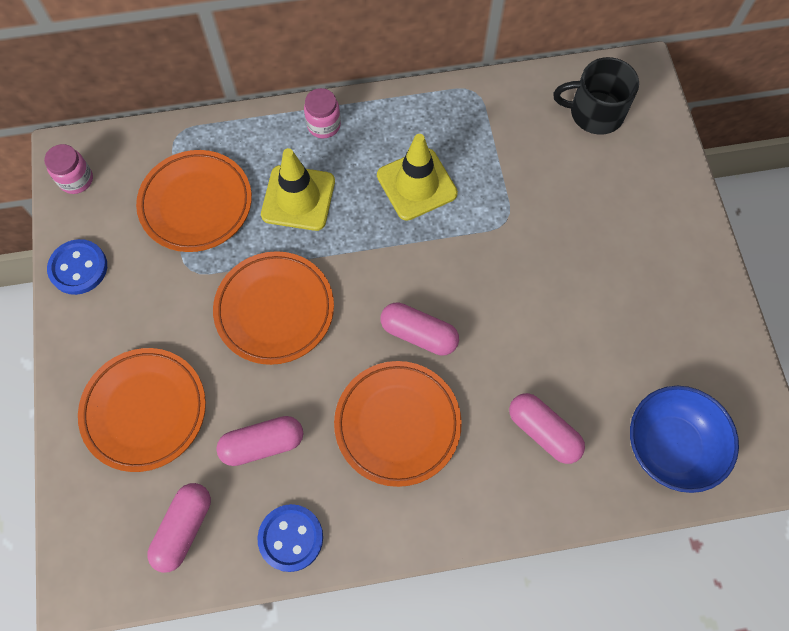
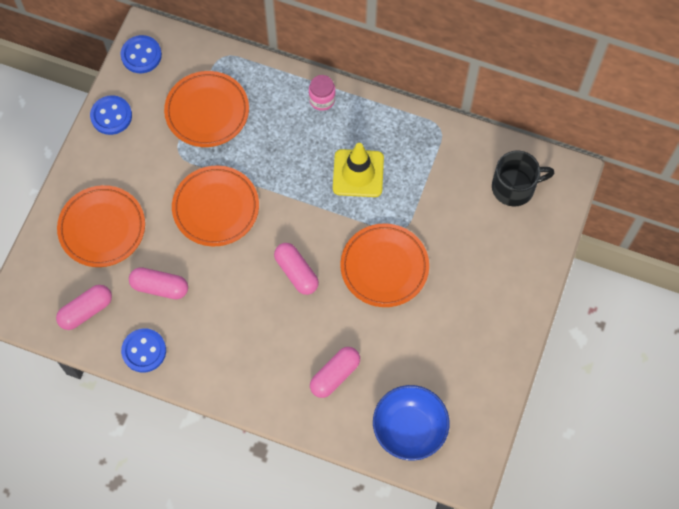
camera: 30 degrees right, 0 degrees up
(76, 180) = (141, 55): pink jar -> blue button
(298, 198) = (274, 142): yellow traffic cone -> none
(397, 424) = (248, 320): orange plate -> orange plate (384, 267)
(543, 431) = (335, 375): pink capsule -> pink capsule turned 60 degrees clockwise
(595, 113) = (514, 187): black mug -> black mug turned 135 degrees clockwise

